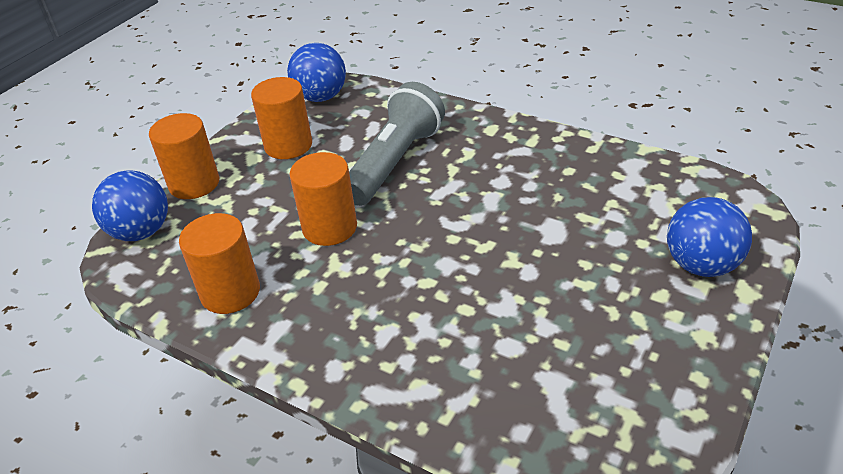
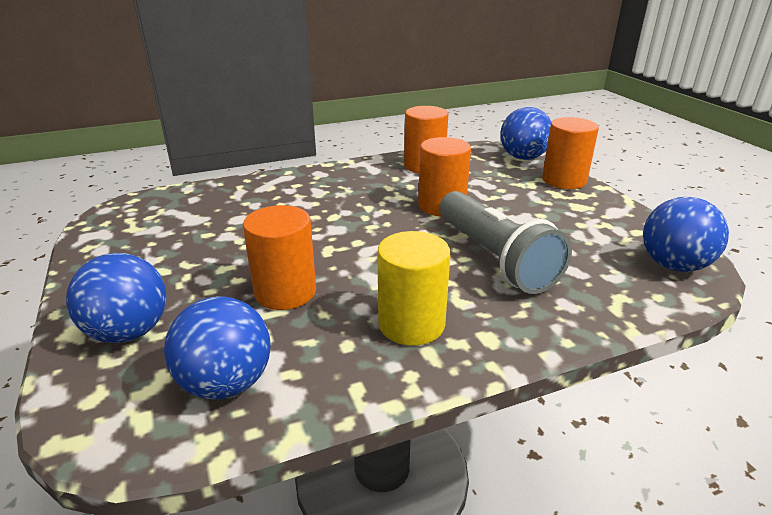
camera: 125 degrees right, 10 degrees down
(288, 145) = (583, 223): orange cylinder -> orange cylinder (285, 292)
(517, 158) = (411, 324): none -> yellow cylinder
(659, 190) = (226, 383): none -> blue ball

